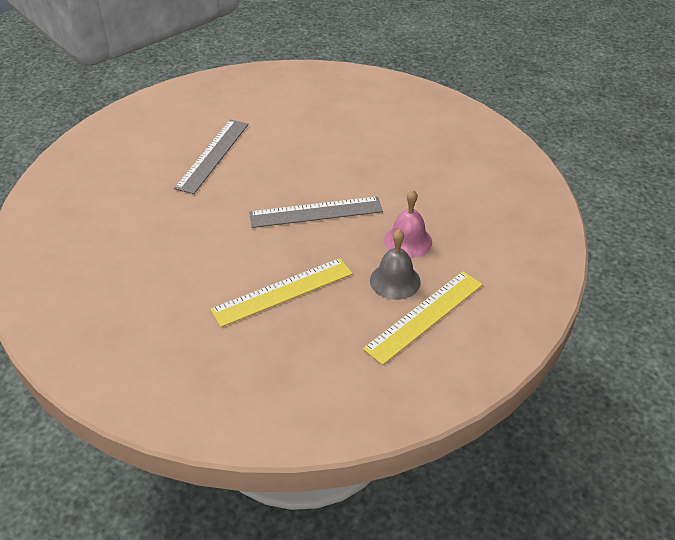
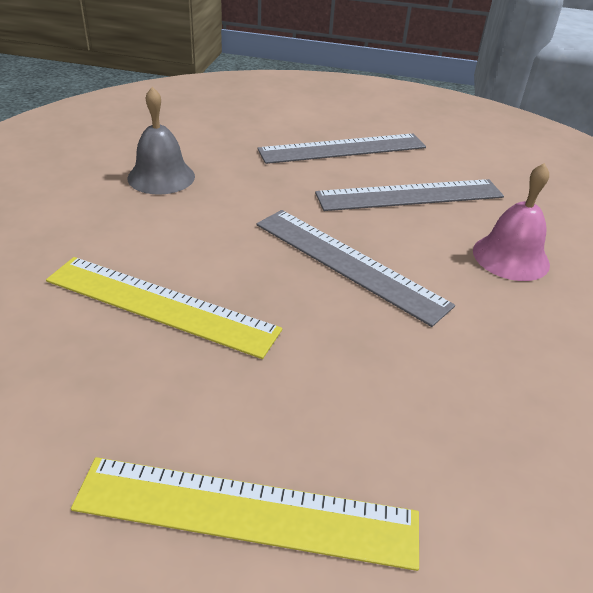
camera: 50 degrees right, 5 degrees down
(285, 158) = (410, 195): none -> grey ruler
(395, 281) = (297, 420): grey bell -> grey bell (161, 177)
(408, 241) = (406, 389): pink bell -> pink bell (510, 257)

